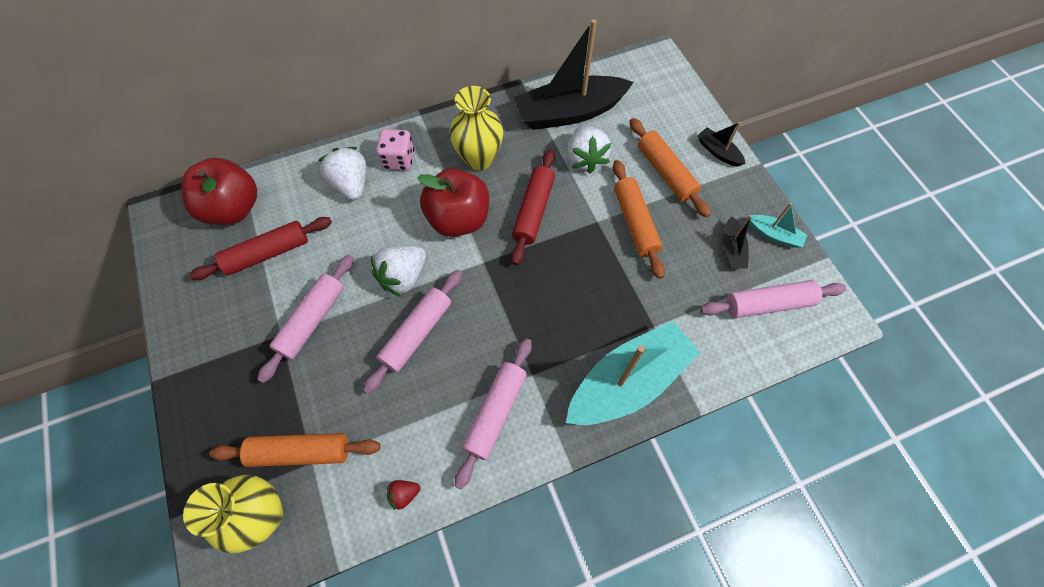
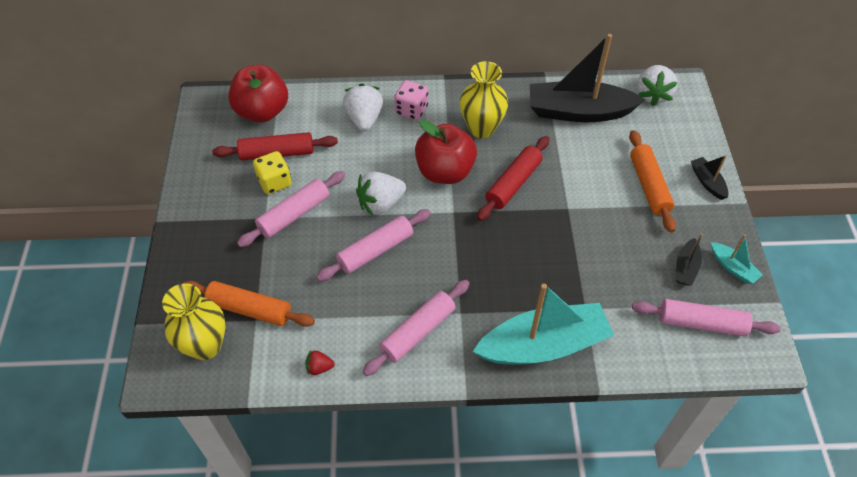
camera: 20 degrees right, 10 degrees down
(276, 289) = (274, 182): none -> yellow dice
(585, 158) = (578, 154): white strawberry -> white strawberry (652, 95)
(635, 223) = (602, 219): orange rolling pin -> none

